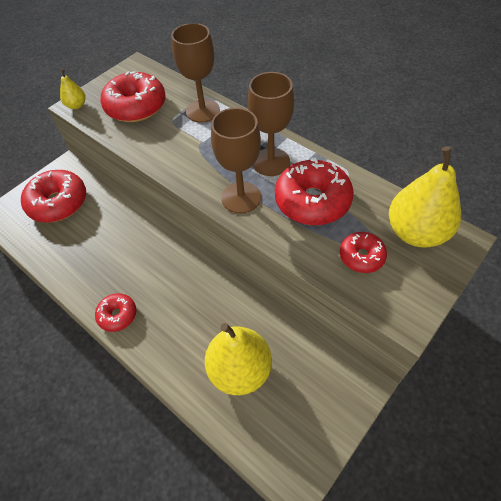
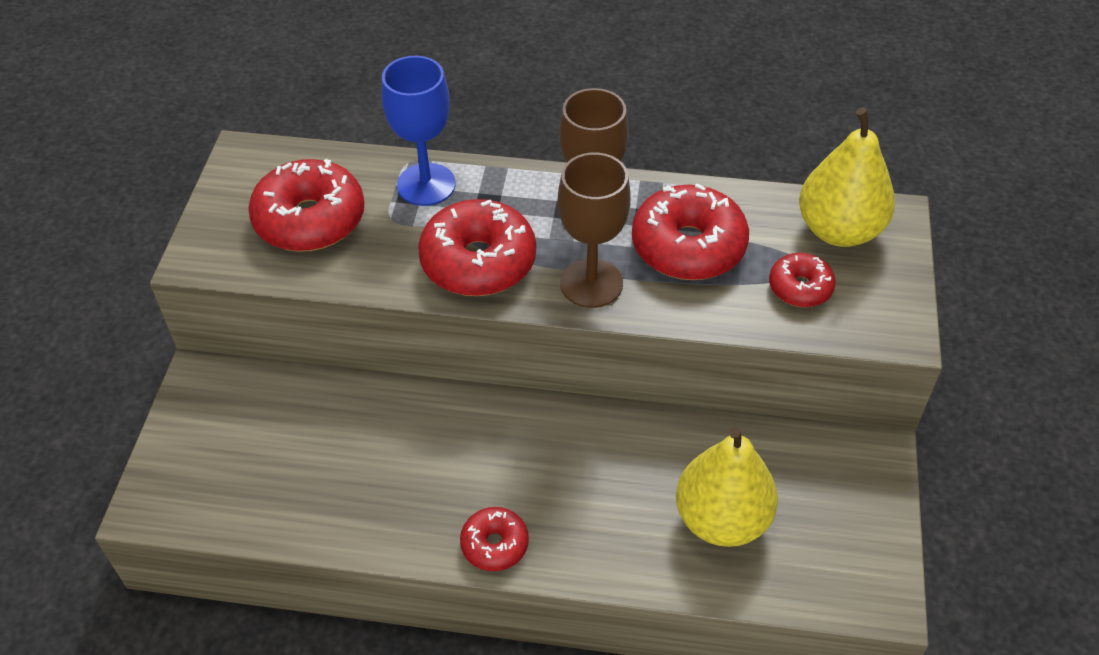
camera: 35 degrees left, 5 degrees down
(58, 203) = (243, 438): red donut -> red donut (478, 262)
(76, 105) = (203, 258): yellow pear -> none
(203, 111) = (426, 184): brown goblet -> blue goblet

